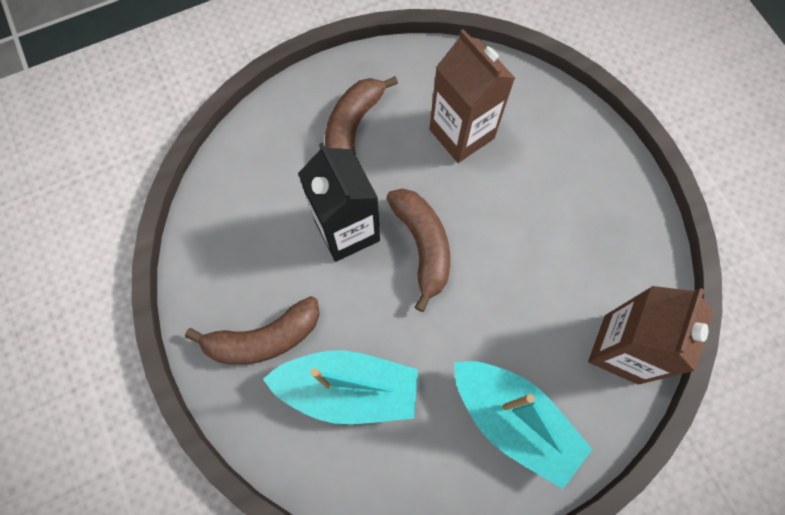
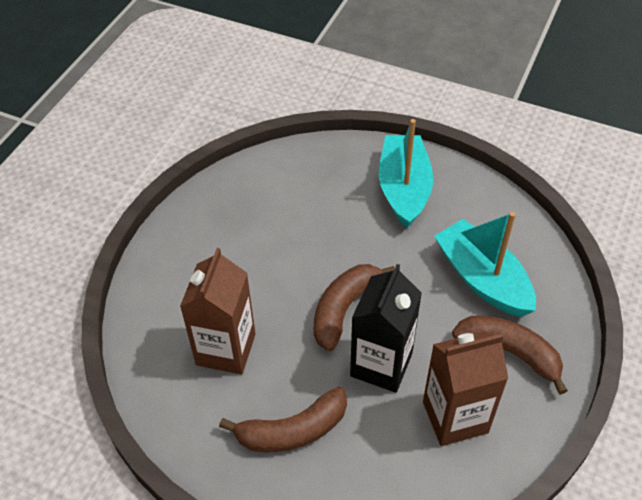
camera: 130 degrees left, 20 degrees down
(621, 349) = (305, 167): brown carton -> brown carton (455, 417)

